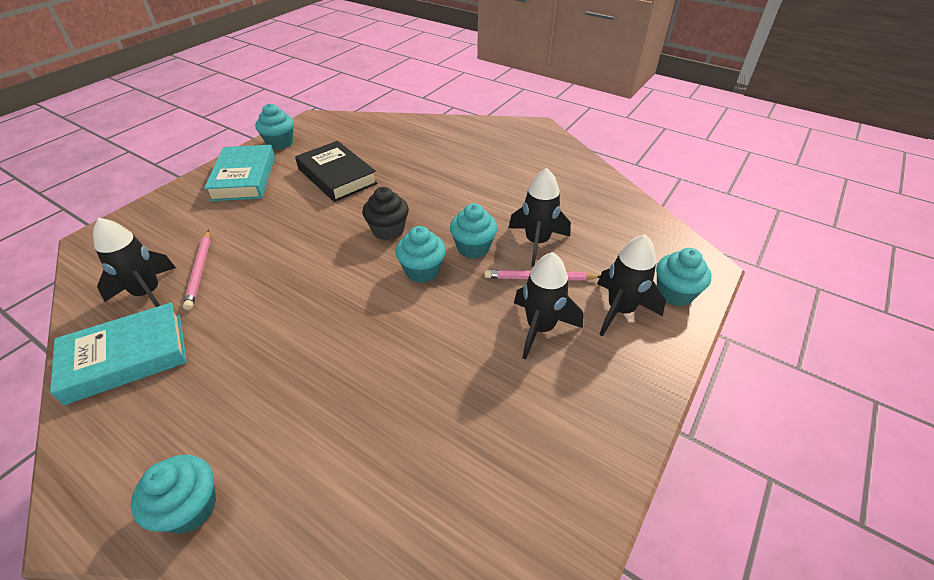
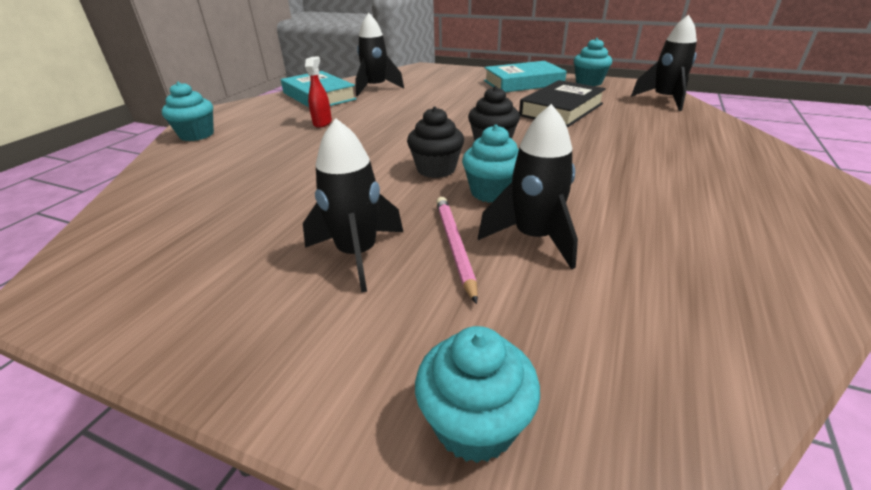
camera: 80 degrees right, 10 degrees down
(200, 270) = (403, 94): pink pencil -> none
(247, 351) = (322, 123): none -> red spray bottle
(422, 271) = (436, 169): turquoise cupcake -> black cupcake
(620, 310) = (406, 335): black rocket -> black rocket (664, 100)

